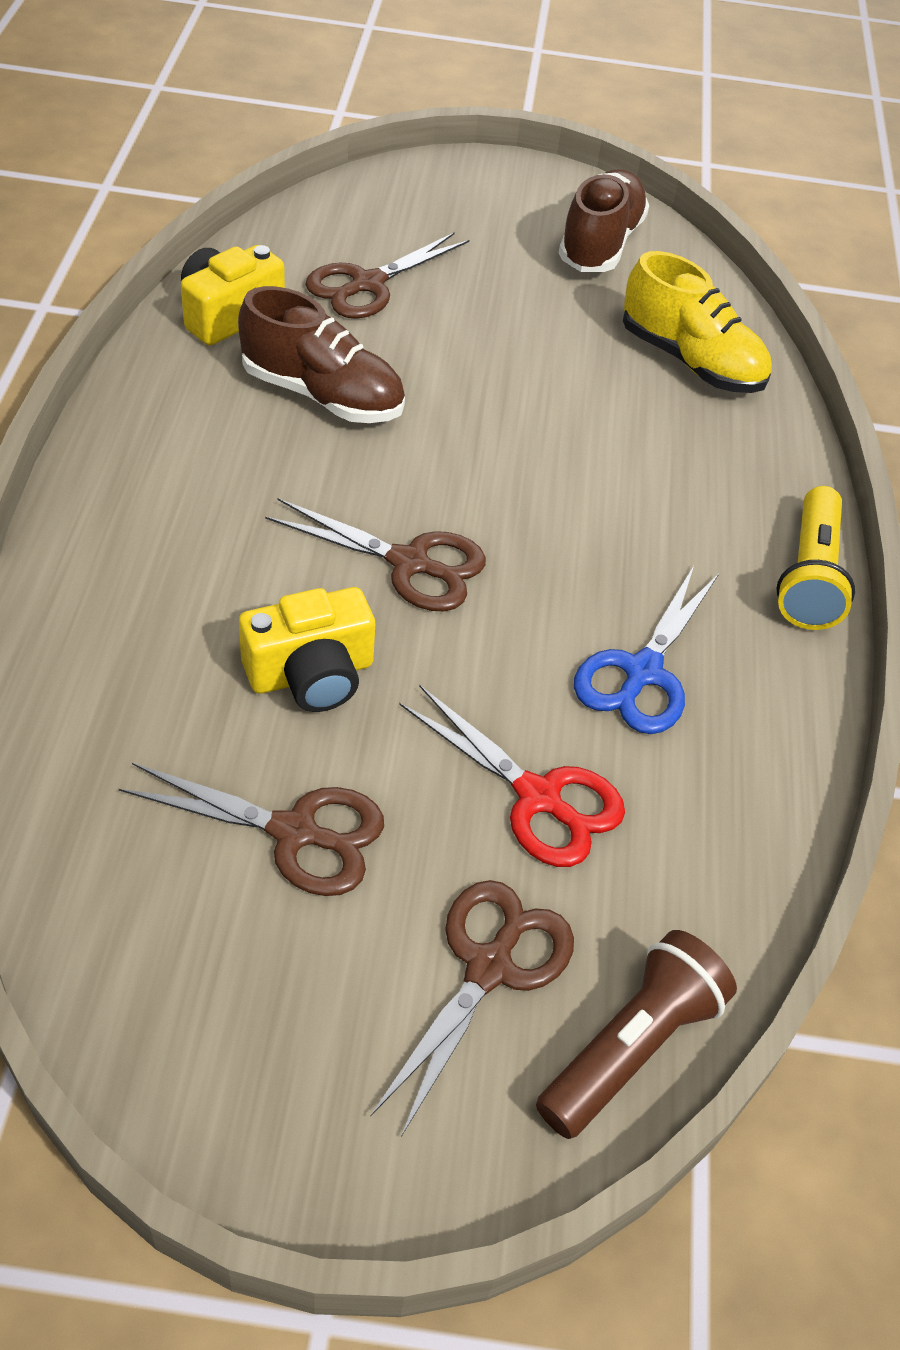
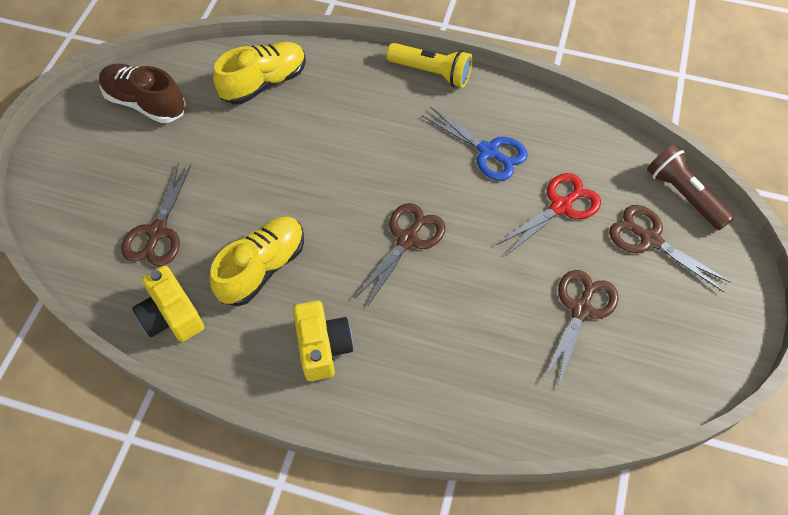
camera: 75 degrees left, 10 degrees up
(311, 674) = (483, 294): yellow camera -> yellow camera (323, 347)
(322, 395) = (262, 268): brown shoe -> yellow shoe
(367, 284) = (157, 232): brown scissors -> brown scissors turned 45 degrees clockwise

